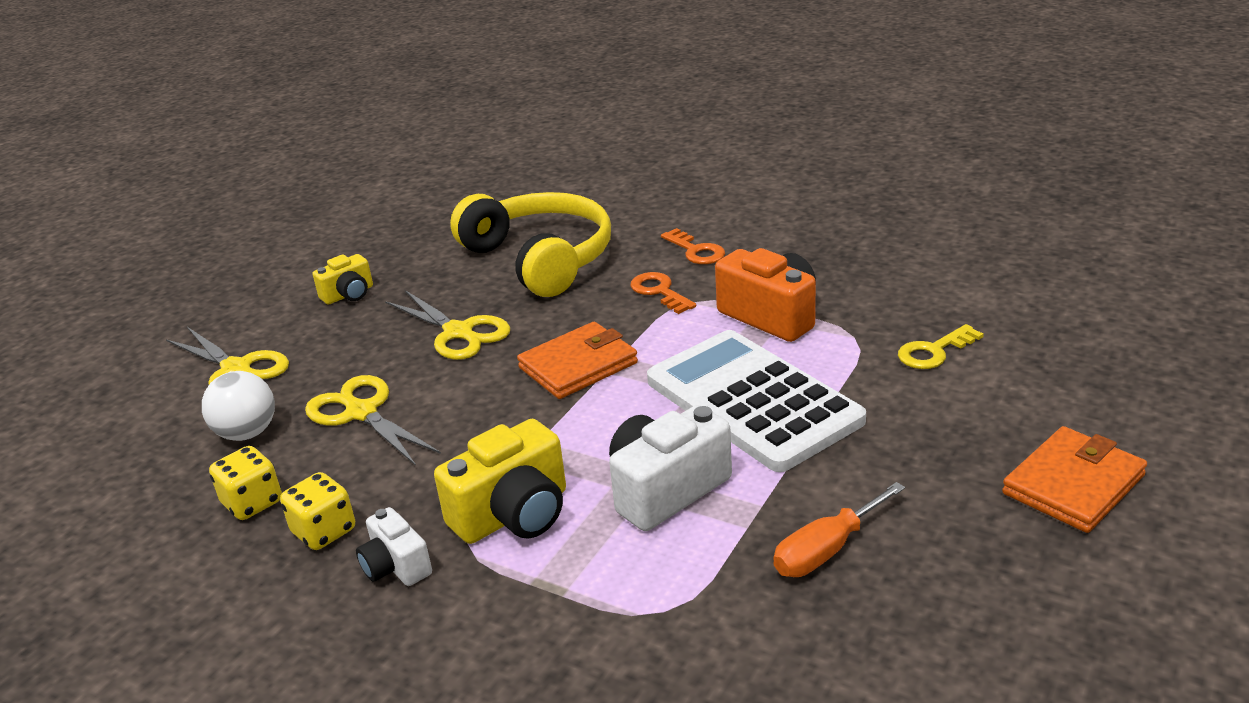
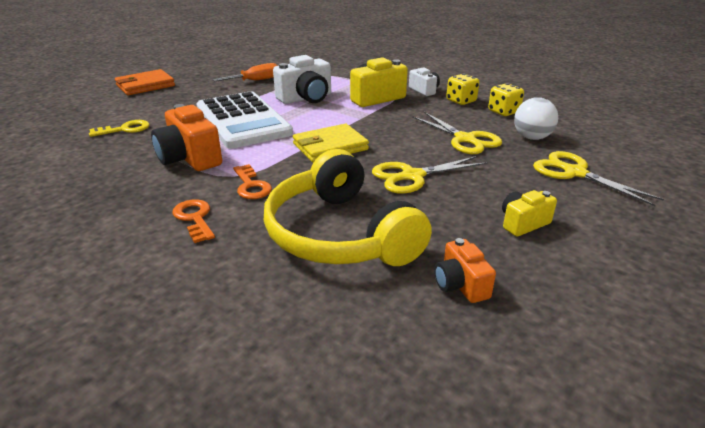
camera: 175 degrees left, 0 degrees up
(432, 238) = (460, 285): none -> orange camera
(459, 333) = (412, 176): yellow scissors -> yellow scissors turned 75 degrees counterclockwise
(578, 365) = (330, 147): orange wallet -> yellow wallet

